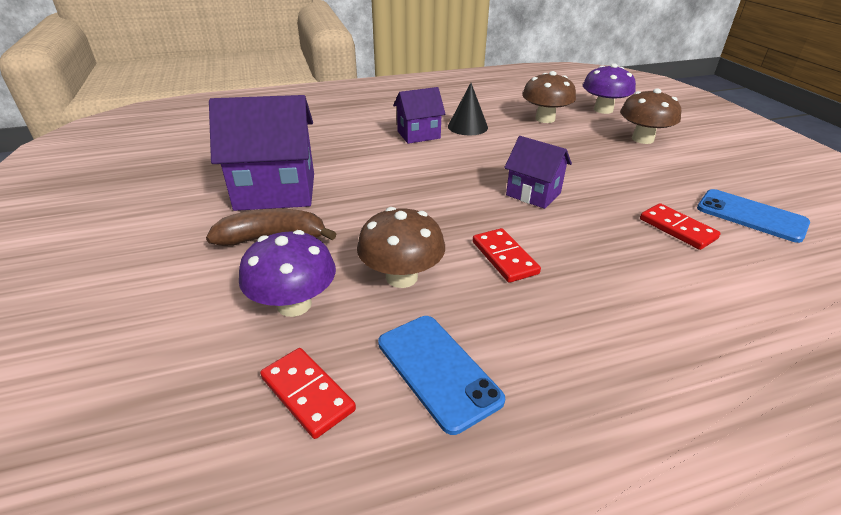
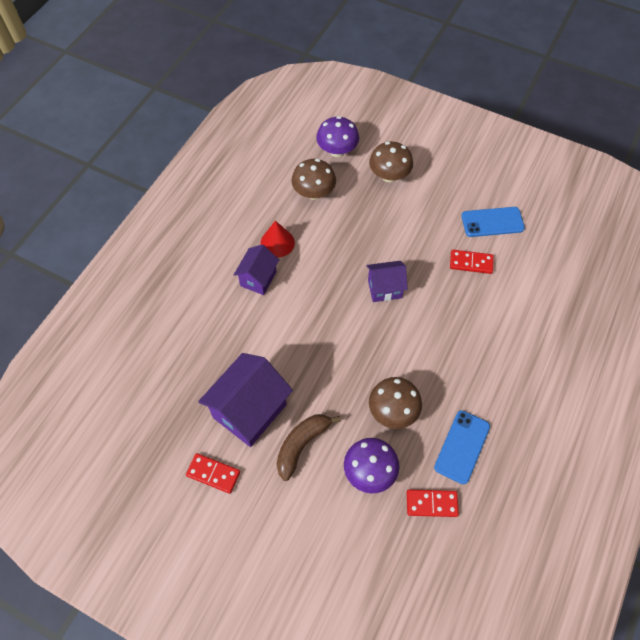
camera: 45 degrees left, 25 degrees up
(438, 370) = (462, 446): blue phone -> blue phone turned 75 degrees counterclockwise
(467, 127) = (277, 243): black cone -> red cone
(504, 257) = (420, 355): red domino -> red domino (213, 473)

